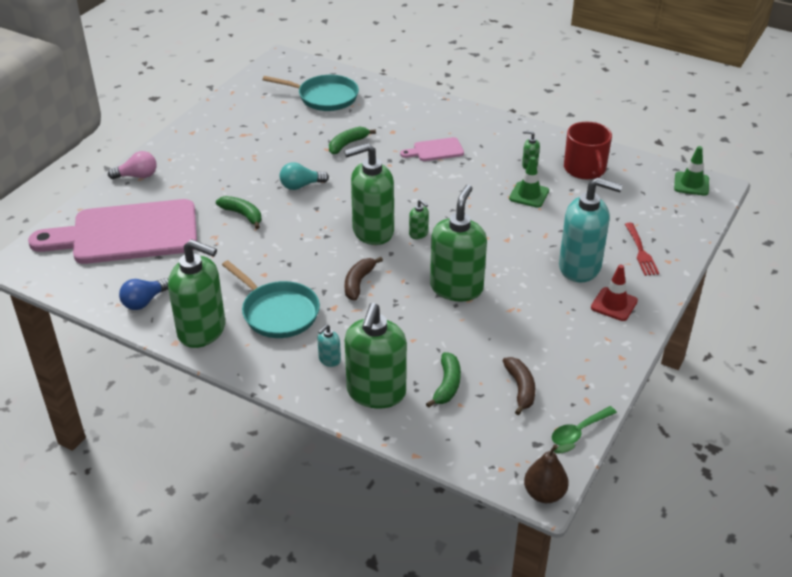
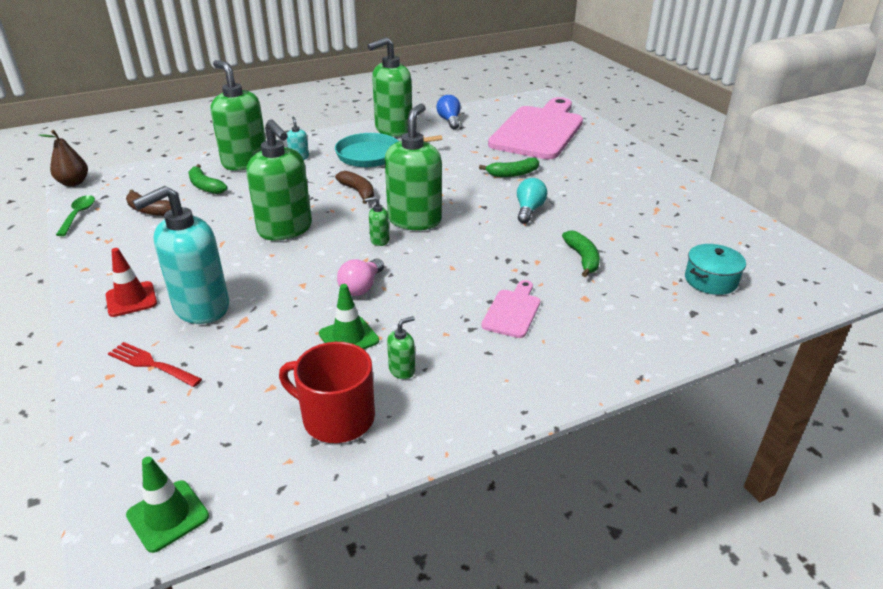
camera: 125 degrees right, 5 degrees down
(137, 176) = (621, 149): pink light bulb -> pink light bulb (361, 287)
(324, 97) = (711, 280): turquoise pan -> turquoise pot

